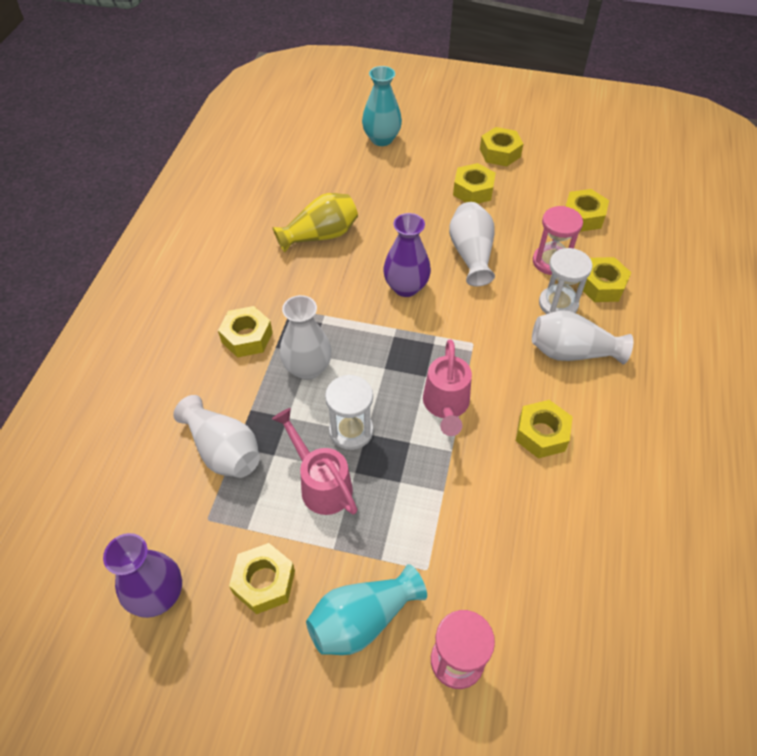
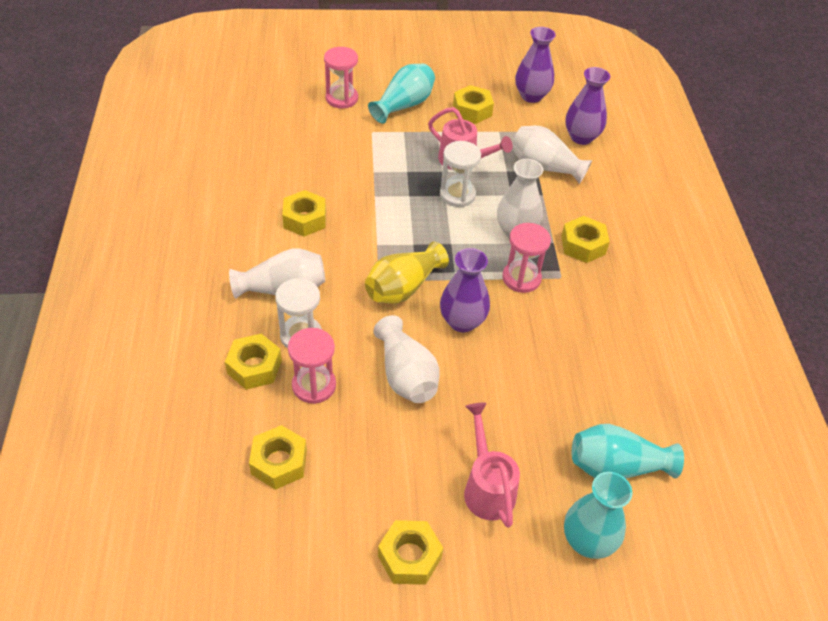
camera: 160 degrees right, 5 degrees down
(142, 490) = (581, 137): none -> purple vase
(320, 235) = (580, 362): yellow vase -> yellow vase (403, 287)
(330, 316) = (521, 278): none -> pink hourglass
(337, 169) = (616, 466): none -> turquoise vase
(446, 405) = (388, 225): pink watering can -> pink watering can (487, 487)
(473, 190) = (429, 473): yellow nut -> none

